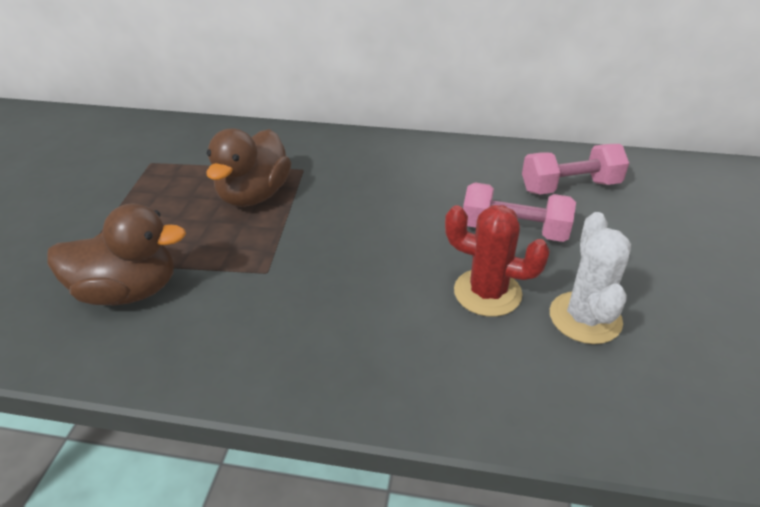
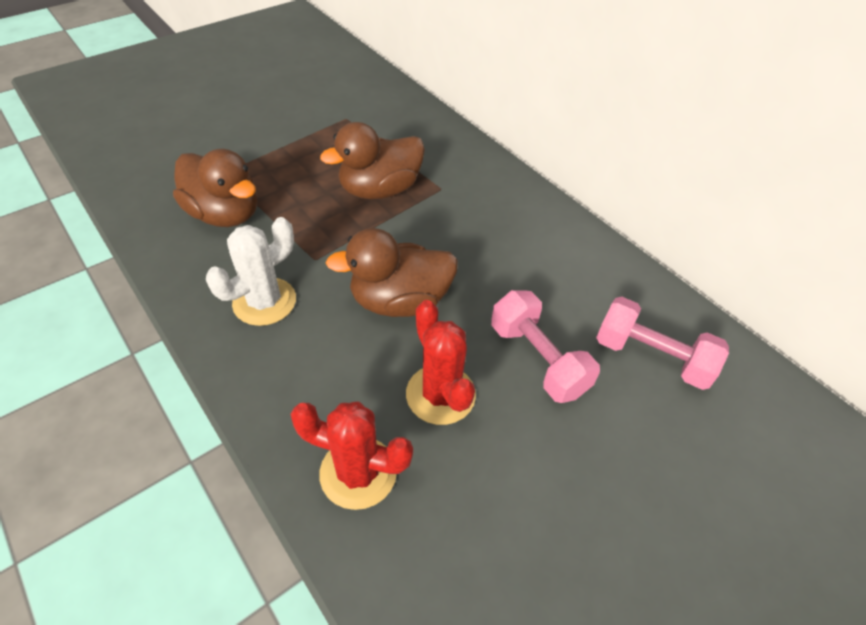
camera: 40 degrees right, 10 degrees up
(376, 256) = (400, 301): none -> brown duck
(506, 382) = (358, 473): none -> red cactus
(585, 318) = (488, 479): white cactus -> white cactus (264, 302)

